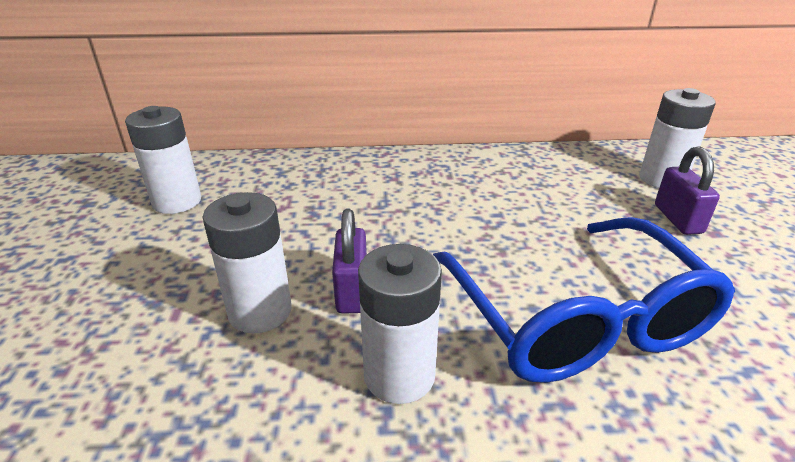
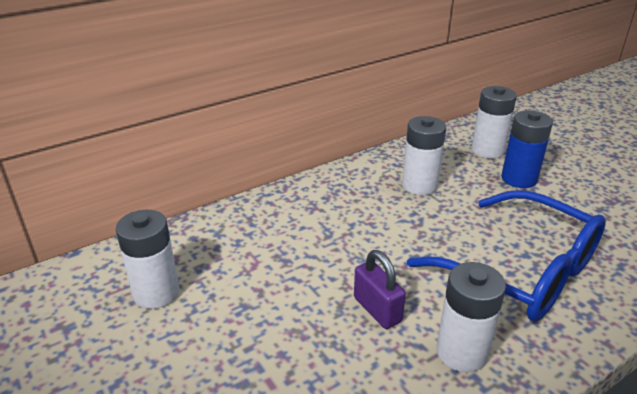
camera: 30 degrees left, 0 degrees up
(260, 311) = (331, 352): white battery -> white battery (419, 185)
(677, 219) = (519, 179): purple padlock -> blue battery

